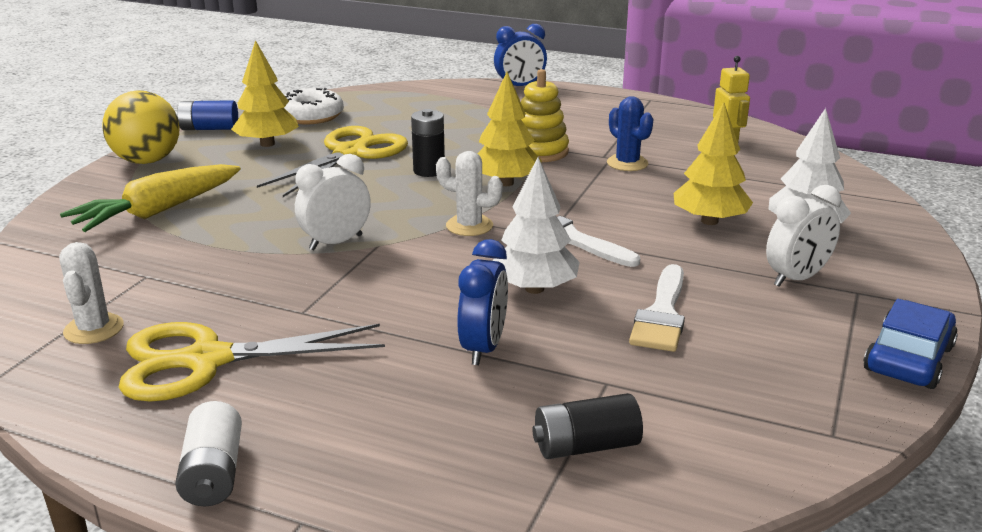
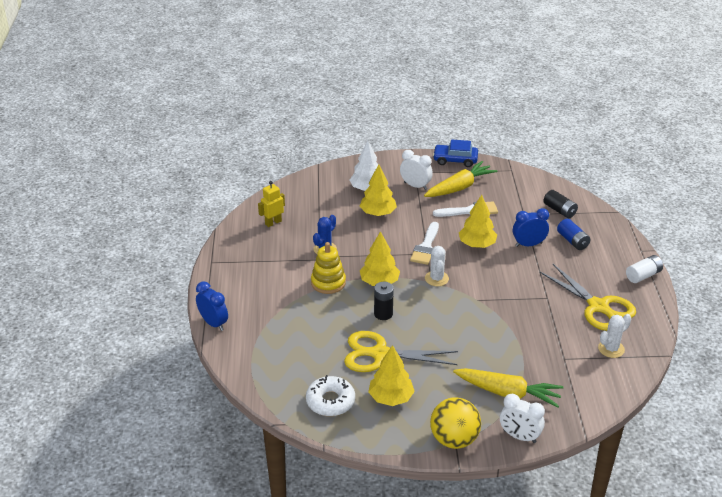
camera: 115 degrees left, 10 degrees up
(209, 128) = (385, 441): blue battery -> blue battery (572, 241)
(336, 242) = (486, 313): white clock -> white clock (519, 436)
(534, 288) = (477, 244): white tree -> yellow tree
(769, 329) = (459, 187): none -> yellow carrot

